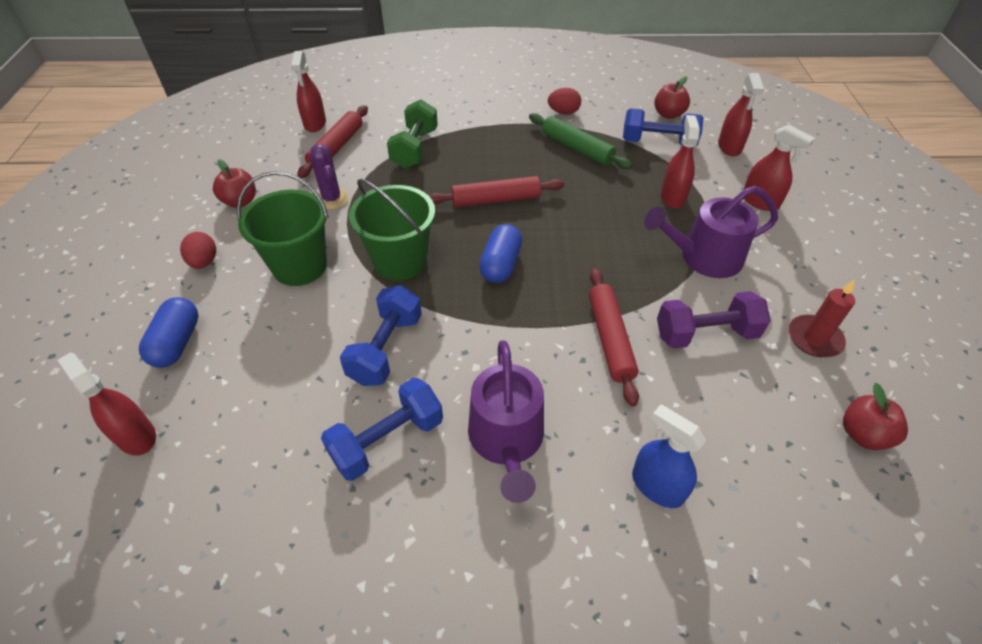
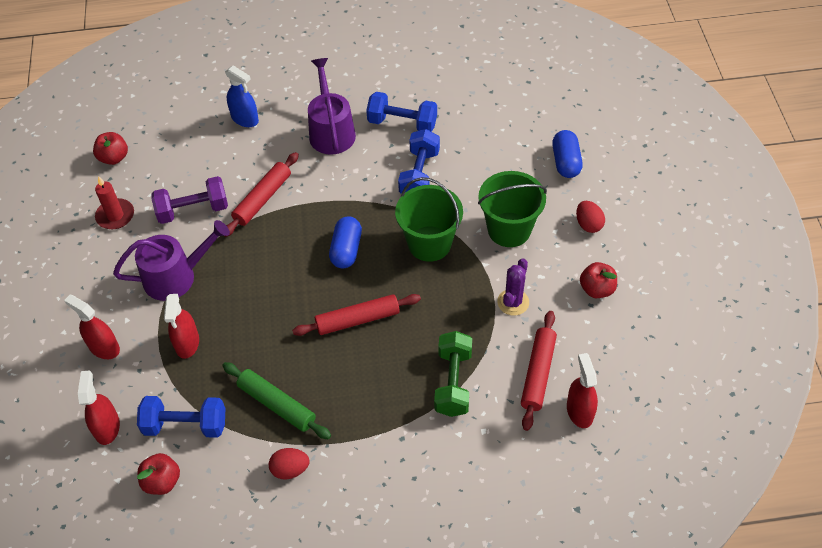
camera: 175 degrees right, 5 degrees up
(136, 436) = (552, 109): red spray bottle -> none
(332, 199) = (513, 302): purple cactus -> purple cactus turned 60 degrees clockwise
(387, 440) = (402, 123): blue dumbbell -> blue dumbbell turned 60 degrees clockwise
(610, 339) = (262, 199): red rolling pin -> red rolling pin turned 45 degrees clockwise

